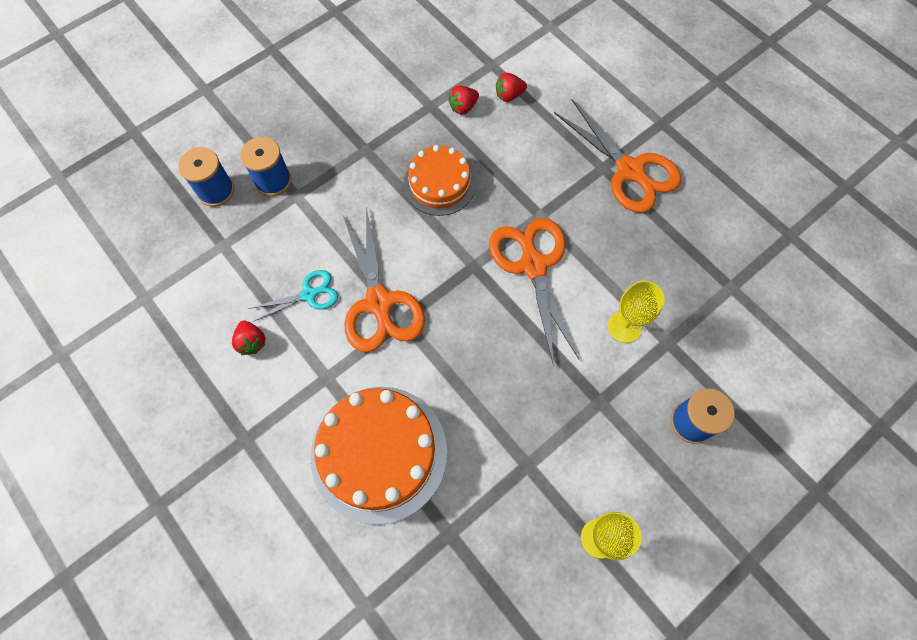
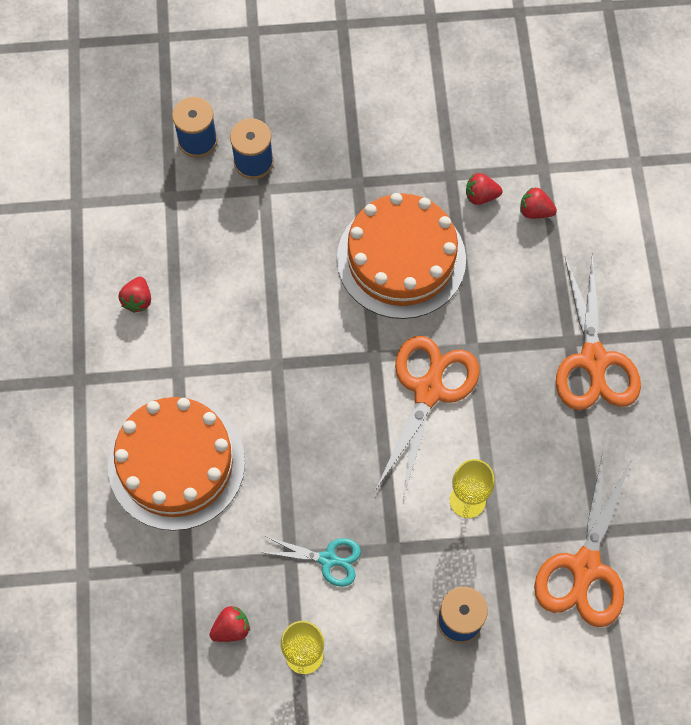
camera: 35 degrees right, 0 degrees up
(309, 294) = (213, 289): turquoise scissors -> turquoise scissors (329, 559)
(379, 304) = (267, 336): orange scissors -> orange scissors (585, 568)
(439, 184) = (401, 259): orange cake -> orange cake, size x1.60
(525, 560) = (231, 628): none -> red strawberry

